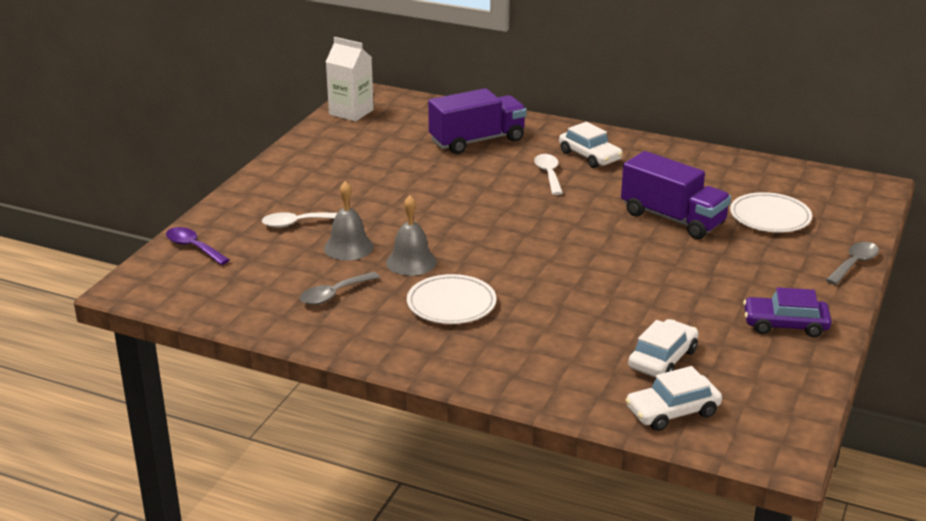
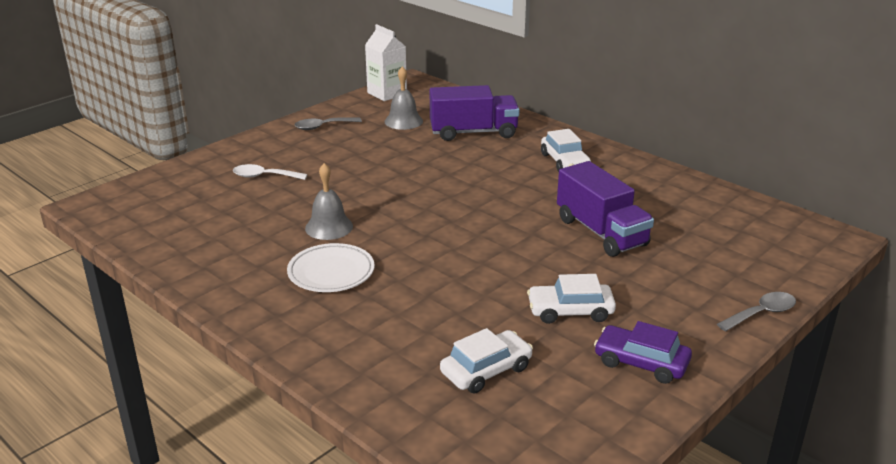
camera: 20 degrees right, 0 degrees up
(193, 247) = (166, 181): purple spoon -> none
(334, 294) = (239, 243): grey spoon -> grey spoon (323, 127)
(348, 247) = (287, 204): grey bell -> grey bell (403, 121)
(548, 174) = (514, 171): white spoon -> none
(672, 411) = (454, 429): white car -> white car (570, 311)
(770, 217) = (702, 249): white plate -> none

